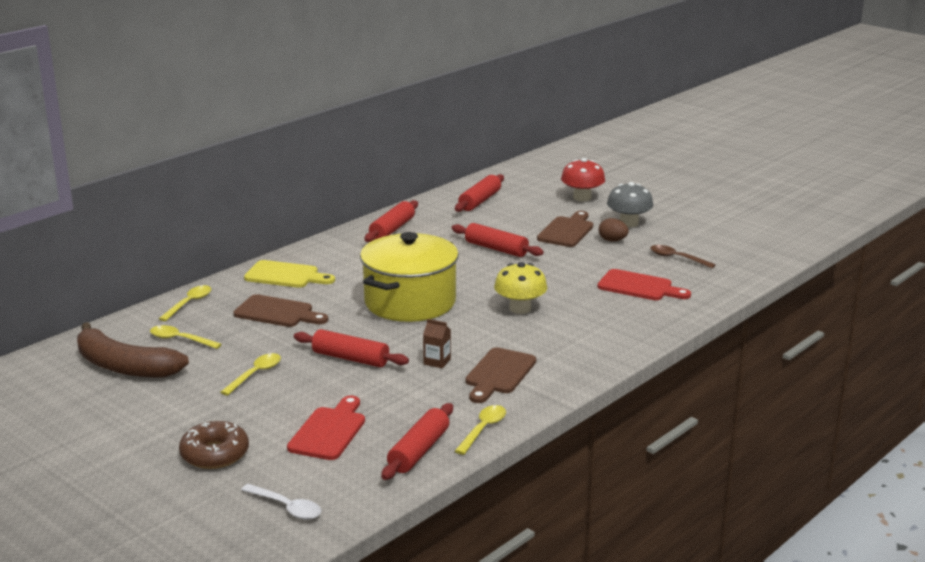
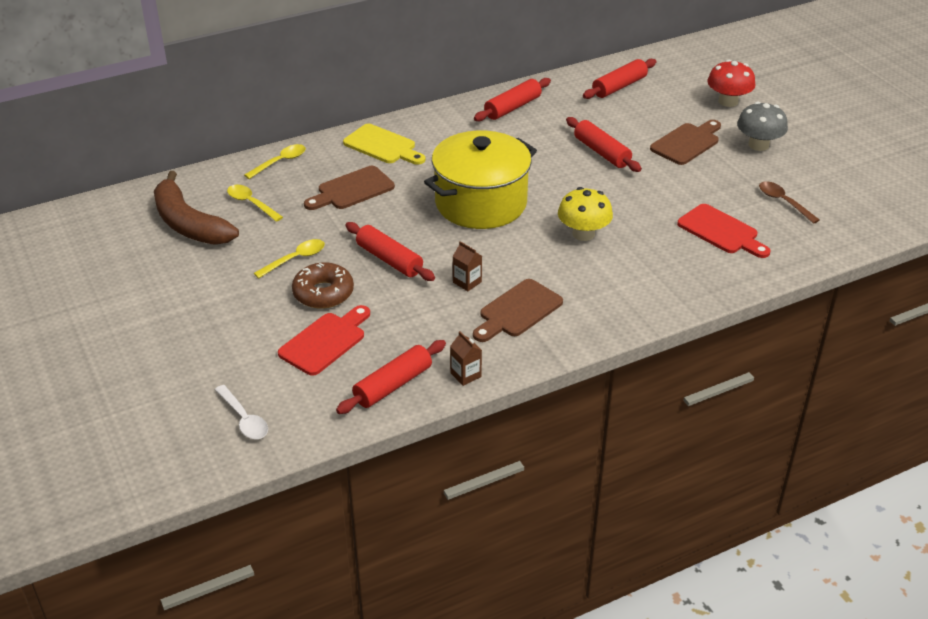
camera: 20 degrees right, 15 degrees up
(215, 454) = (214, 343): brown donut -> brown donut (323, 293)
(277, 312) = (352, 190): brown cutting board -> brown cutting board turned 105 degrees clockwise
(483, 429) = (465, 375): yellow spoon -> brown carton
(612, 240) = (728, 165): brown egg -> none

